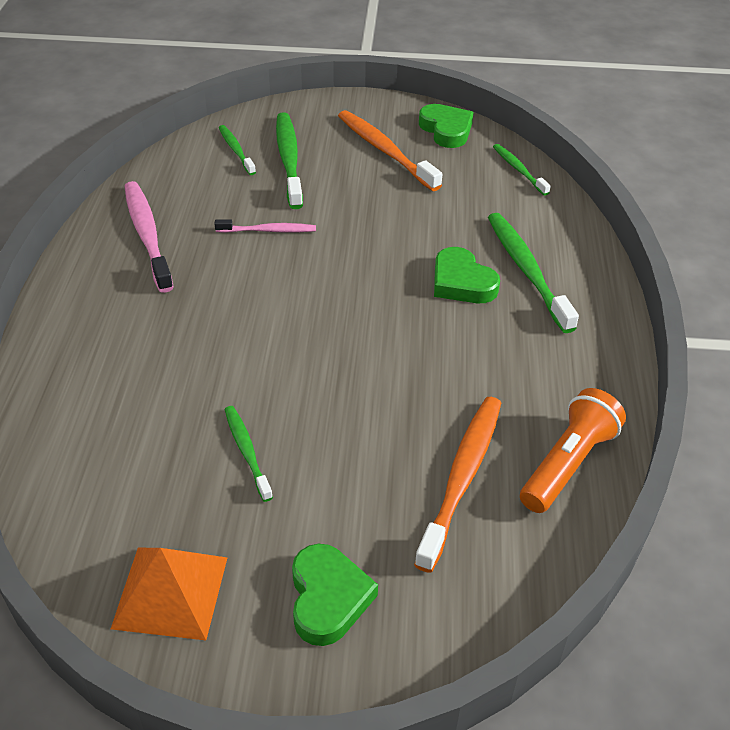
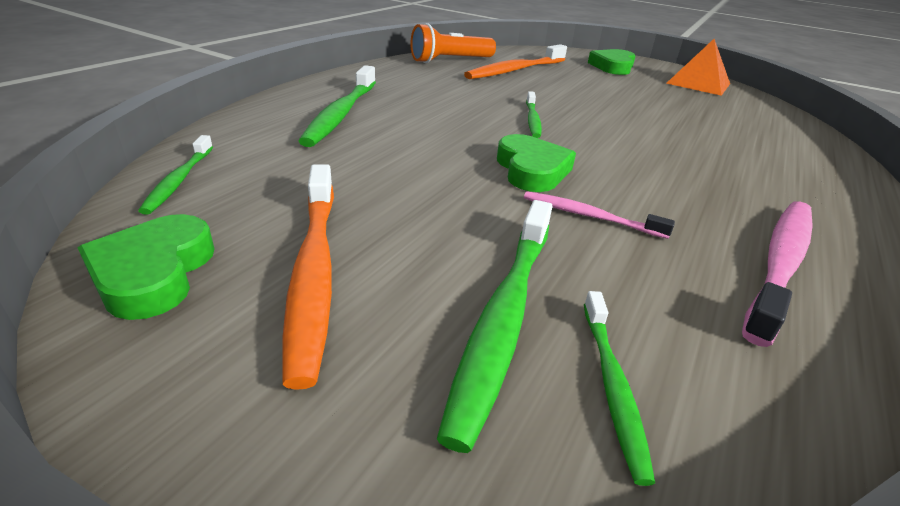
camera: 155 degrees left, 10 degrees down
(147, 235) = (780, 263): pink toothbrush -> pink toothbrush turned 150 degrees counterclockwise
(247, 451) = (649, 103): green toothbrush -> green toothbrush (532, 120)
(462, 282) = (410, 123): green heart -> green heart (531, 170)

